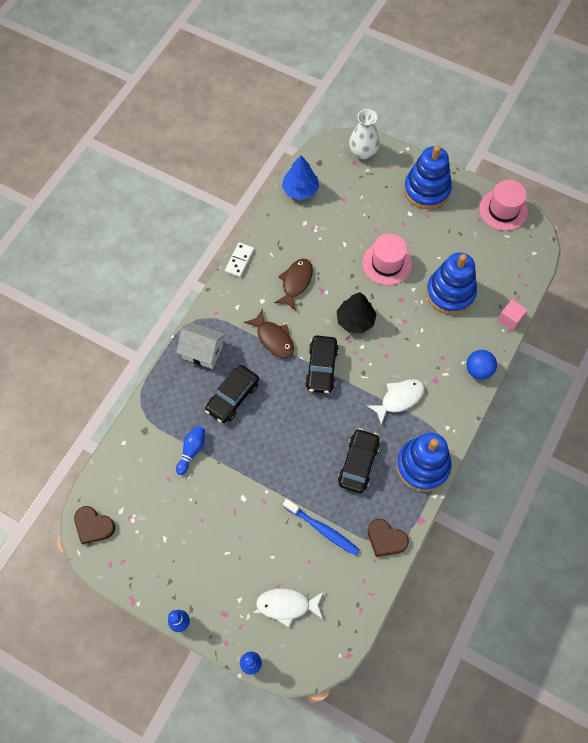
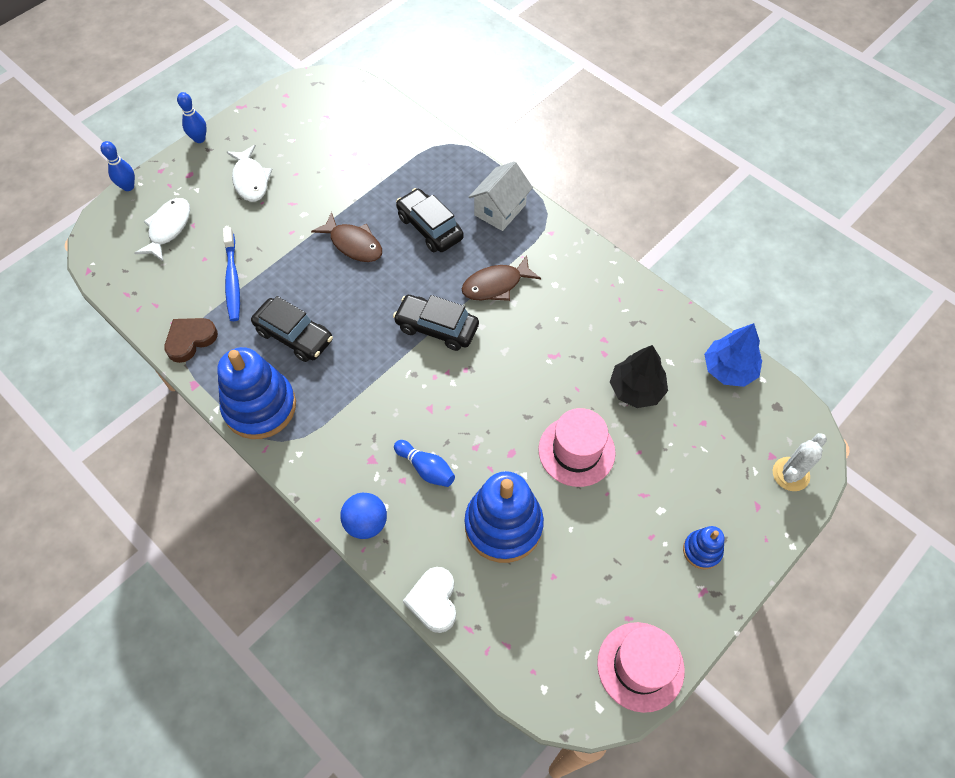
camera: 105 degrees right, 5 degrees down
(93, 526) = (330, 88): brown heart -> none
(192, 451) = (378, 178): blue bowling pin -> blue bowling pin (426, 468)
(239, 261) = (622, 272): white domino -> none
(296, 282) = (573, 328): brown fish -> brown fish (353, 244)
(322, 529) = (232, 279): blue toothbrush -> blue toothbrush turned 60 degrees counterclockwise
(355, 320) = (494, 385): black tree -> black tree (636, 389)
(363, 152) = (790, 474): white vase -> white cactus
(399, 399) = (361, 406): white fish -> white fish (250, 180)
(426, 190) = (702, 550): blue stacking toy -> blue stacking toy, size x0.49
(510, 319) = (433, 601): pink cube -> white heart

